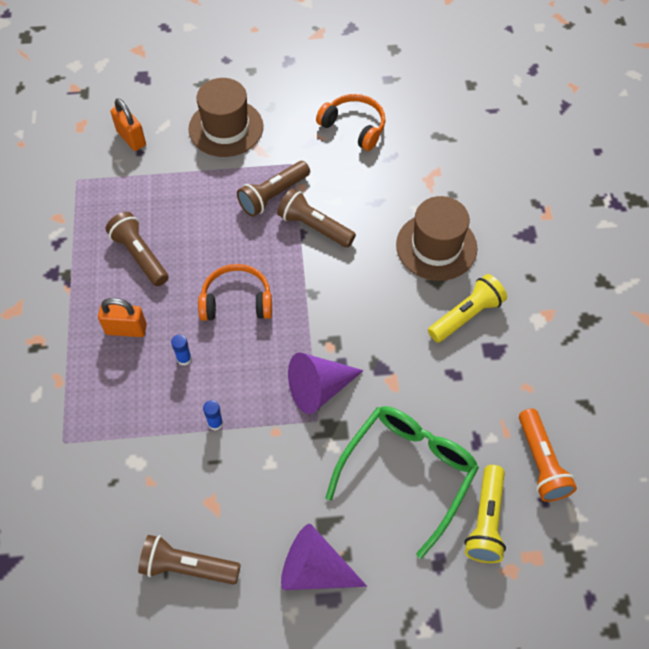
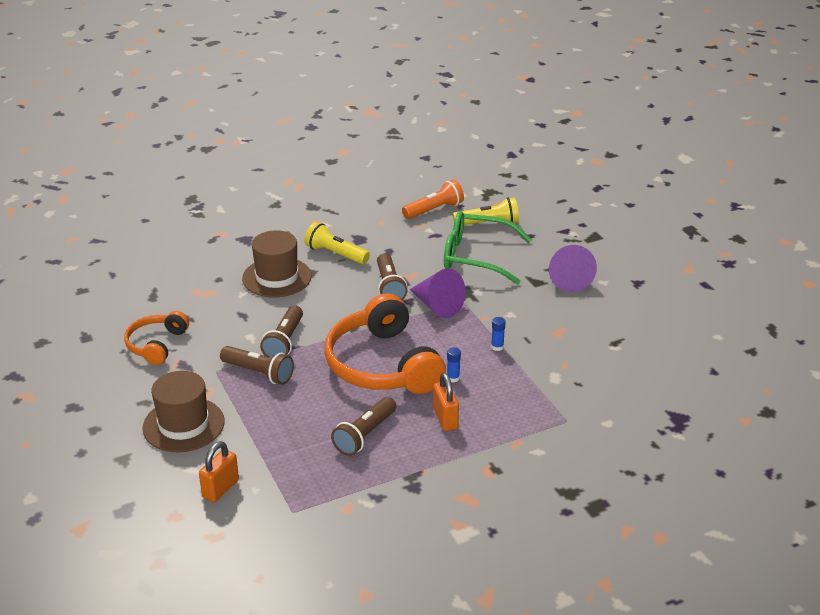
camera: 110 degrees left, 25 degrees down
(187, 566) = (609, 330): brown flashlight -> brown flashlight (389, 287)
(236, 301) = (382, 365): orange headphones -> orange headphones, size x1.85

